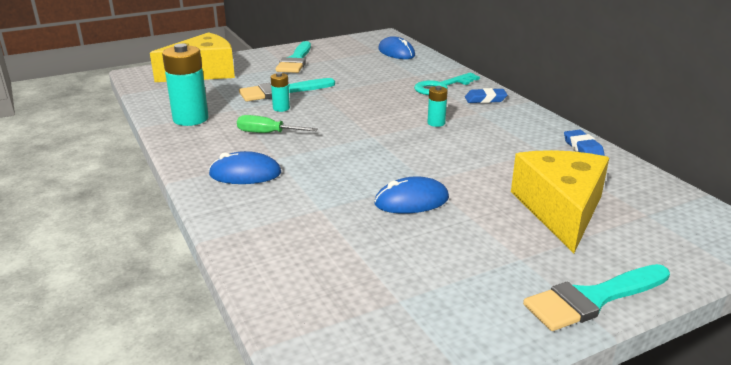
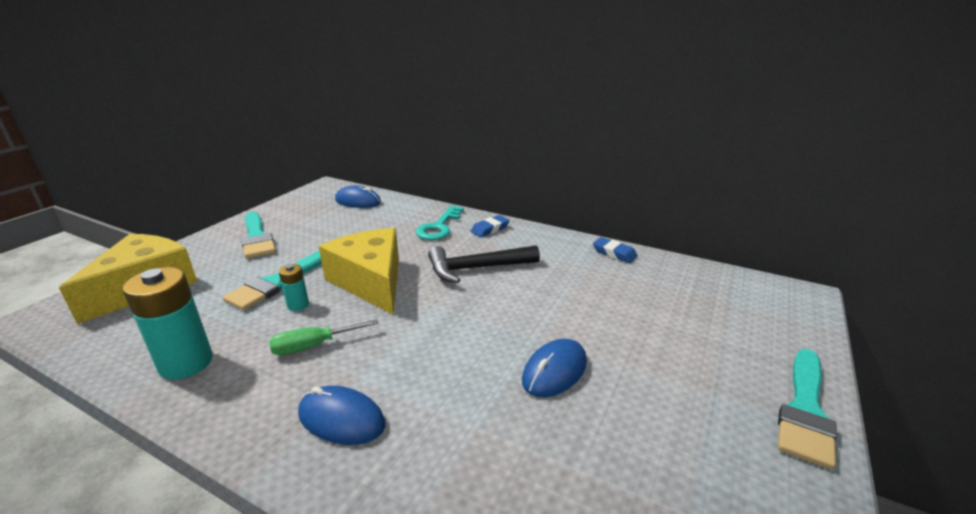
camera: 35 degrees left, 0 degrees up
(245, 174) = (341, 419): blue mouse -> blue mouse turned 60 degrees clockwise
(436, 123) = (476, 268): turquoise battery -> black hammer
(560, 210) = (673, 323): yellow cheese -> yellow cheese (371, 281)

